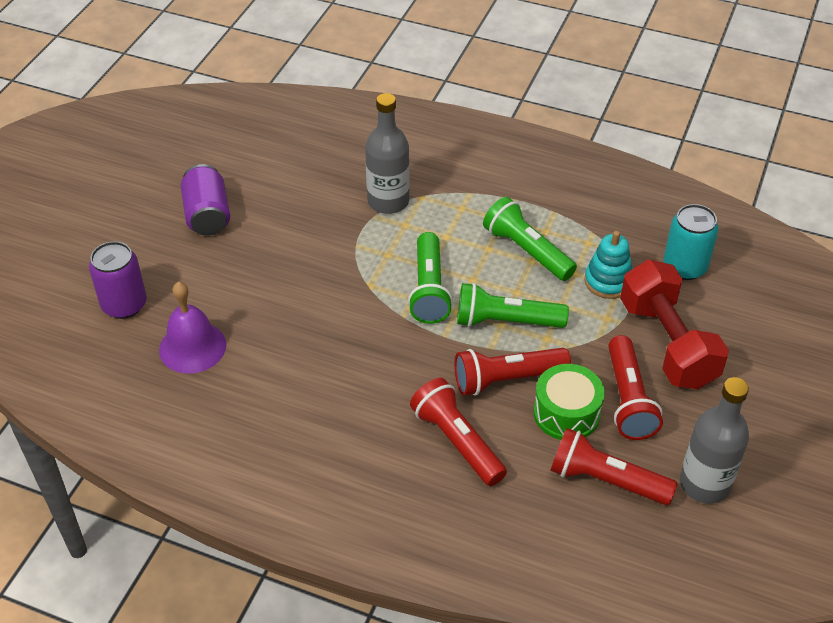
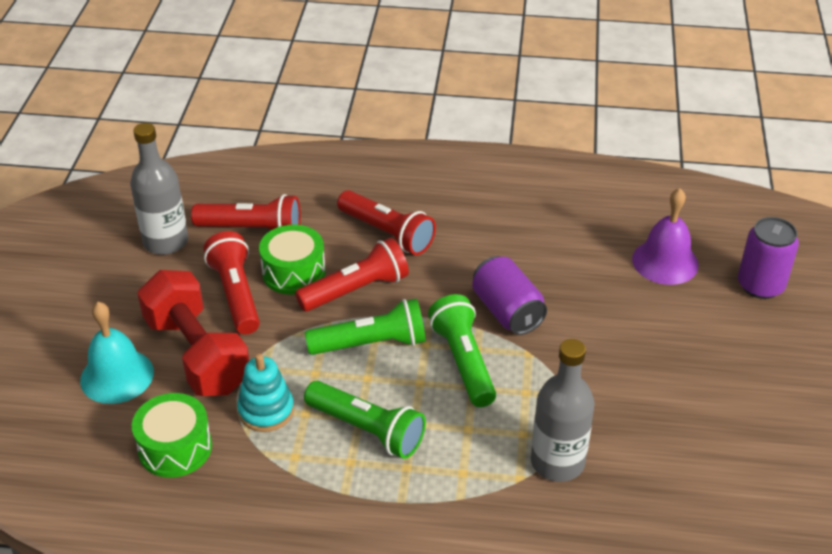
camera: 165 degrees right, 5 degrees down
(207, 215) = (756, 397): purple can -> purple can (507, 311)
(684, 267) = (175, 448): turquoise can -> green drum
(741, 337) = (117, 376): none -> turquoise bell

